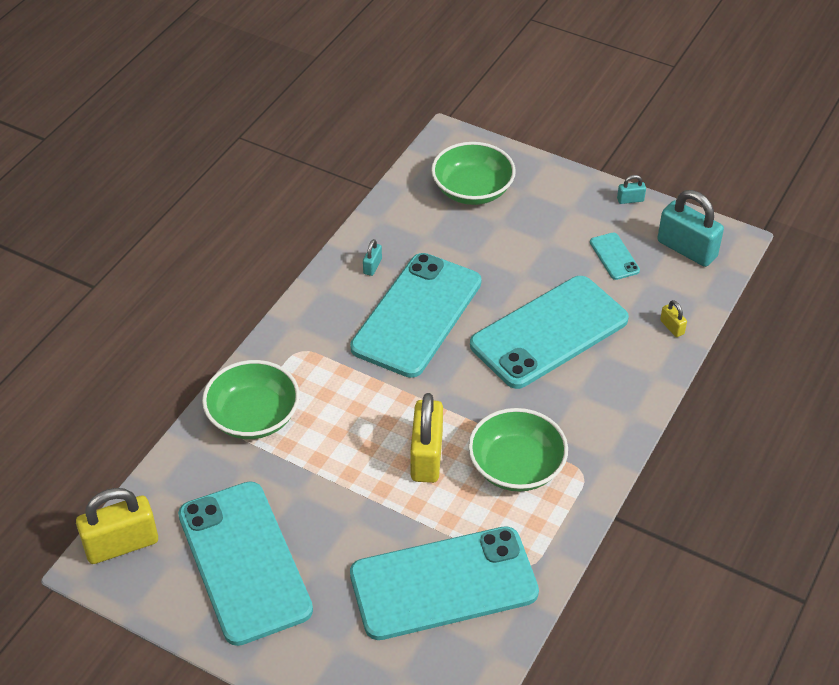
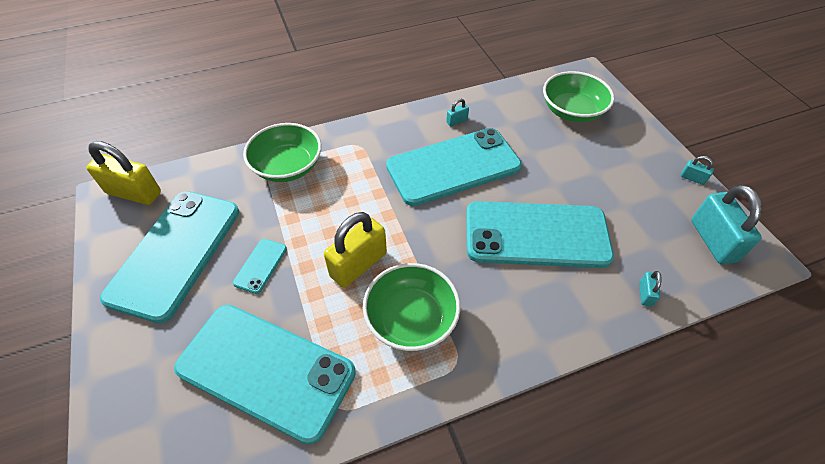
camera: 40 degrees right, 5 degrees up
(614, 256) = (641, 211): turquoise phone -> turquoise phone (260, 265)
(672, 327) = (645, 294): yellow padlock -> turquoise padlock

